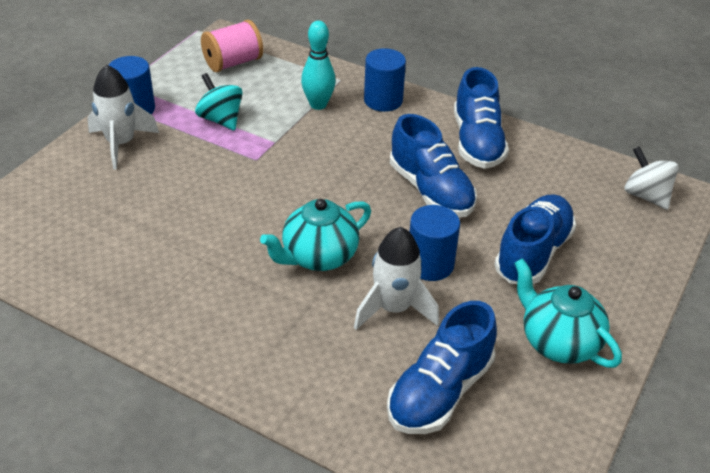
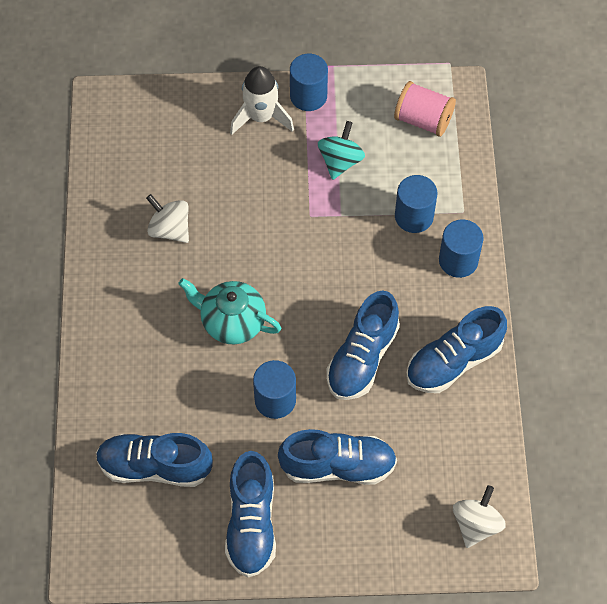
camera: 60 degrees right, 20 degrees up
(170, 255) = (170, 229): none -> white spinning top
(318, 105) = (414, 216): turquoise bowling pin -> blue cylinder
(394, 308) = (213, 399): white rocket -> none
(558, 342) = (251, 523): turquoise teapot -> blue shoe

